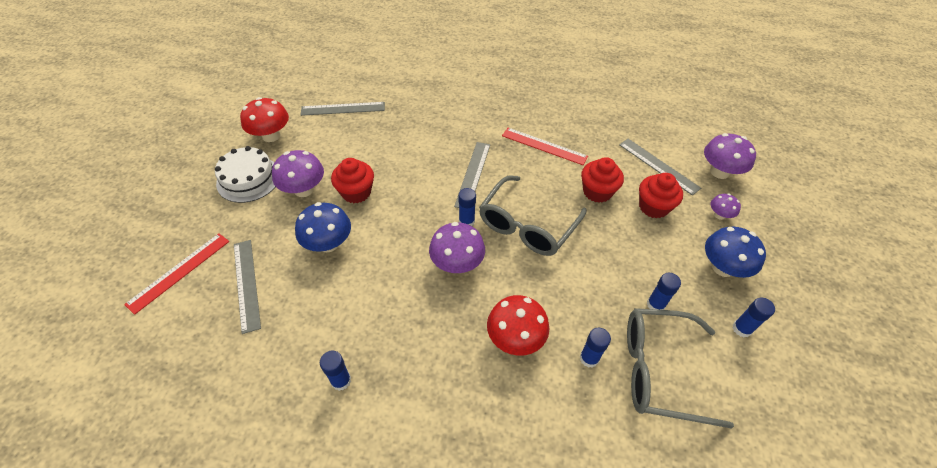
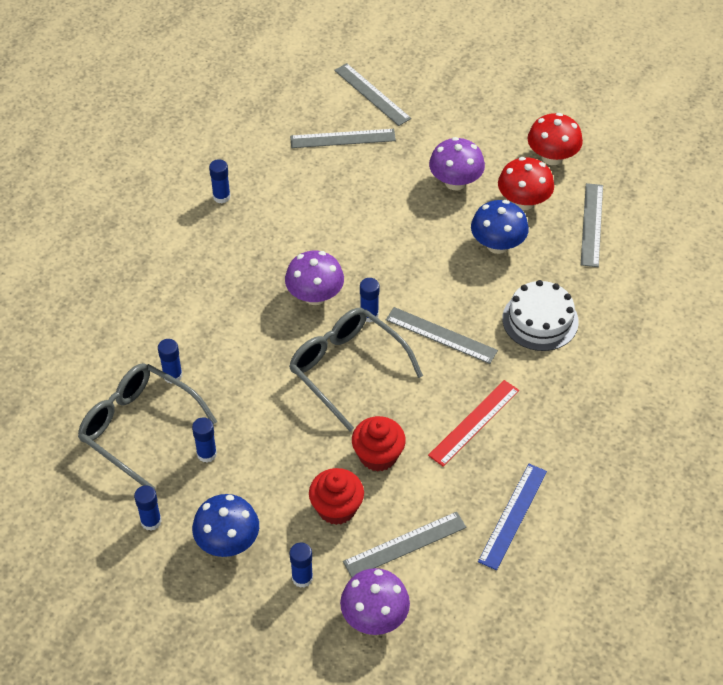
camera: 105 degrees right, 0 degrees up
(179, 272) = (372, 94): red ruler -> grey ruler
(248, 179) = (483, 139): white cake -> white cake (540, 320)
(328, 243) = (373, 197): blue mushroom -> blue mushroom (497, 245)
(356, 192) = (439, 225): red cupcake -> none
(515, 338) = (214, 324): red mushroom -> red mushroom (523, 202)
(606, 119) = (513, 516): none -> blue ruler
(659, 370) = (138, 428): grey glasses -> grey glasses turned 75 degrees counterclockwise
(719, 215) = (302, 578): purple mushroom -> blue glue stick

